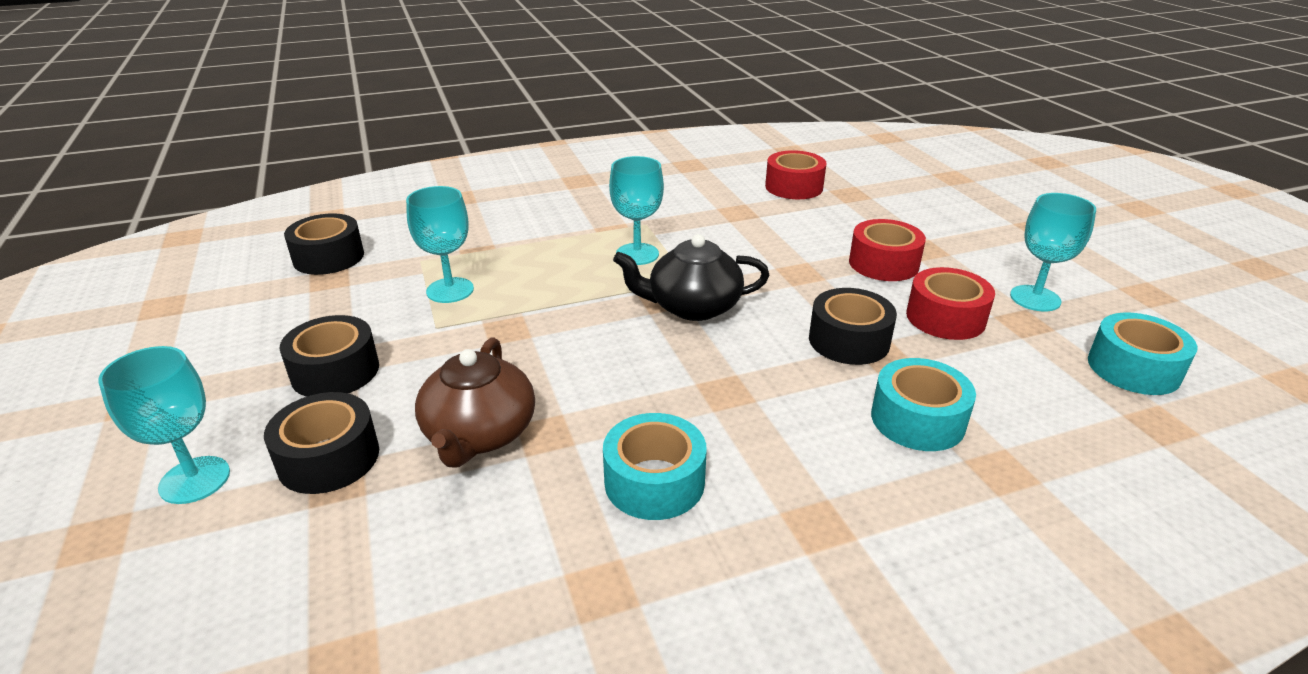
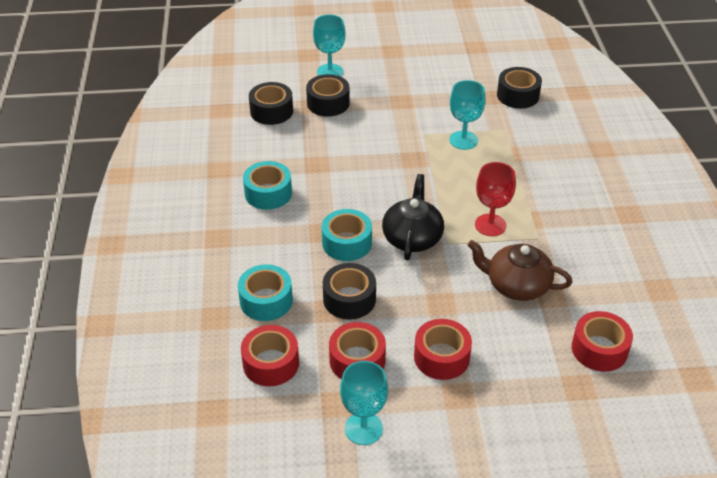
camera: 105 degrees right, 10 degrees up
(335, 371) = (393, 102): black tape -> black tape (271, 111)
(479, 434) = (325, 144): brown teapot -> brown teapot (516, 285)
(637, 254) = (490, 225): turquoise goblet -> red goblet
(1024, 387) = (271, 363): none -> red tape
(1133, 368) = (264, 434): turquoise tape -> turquoise tape (347, 243)

